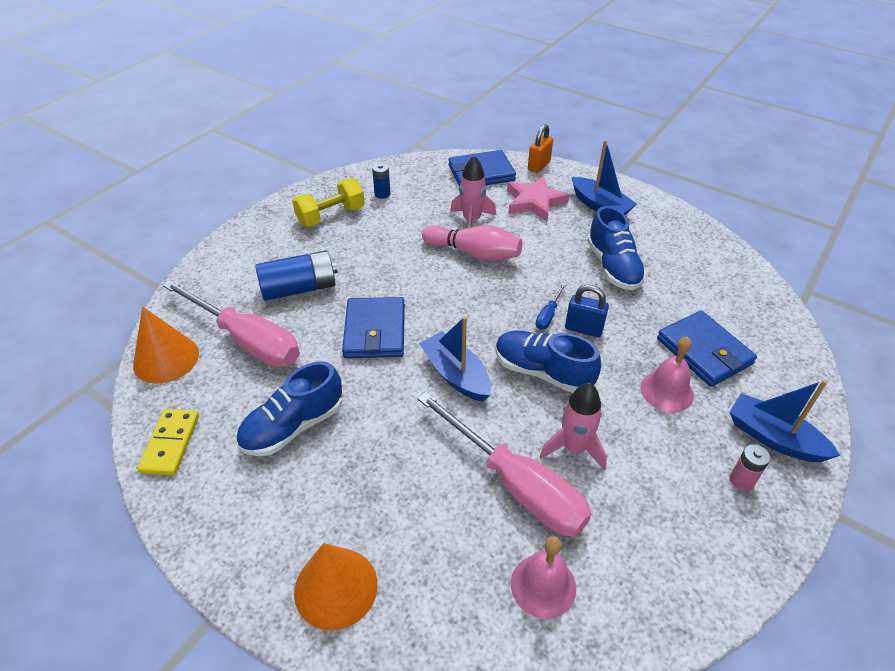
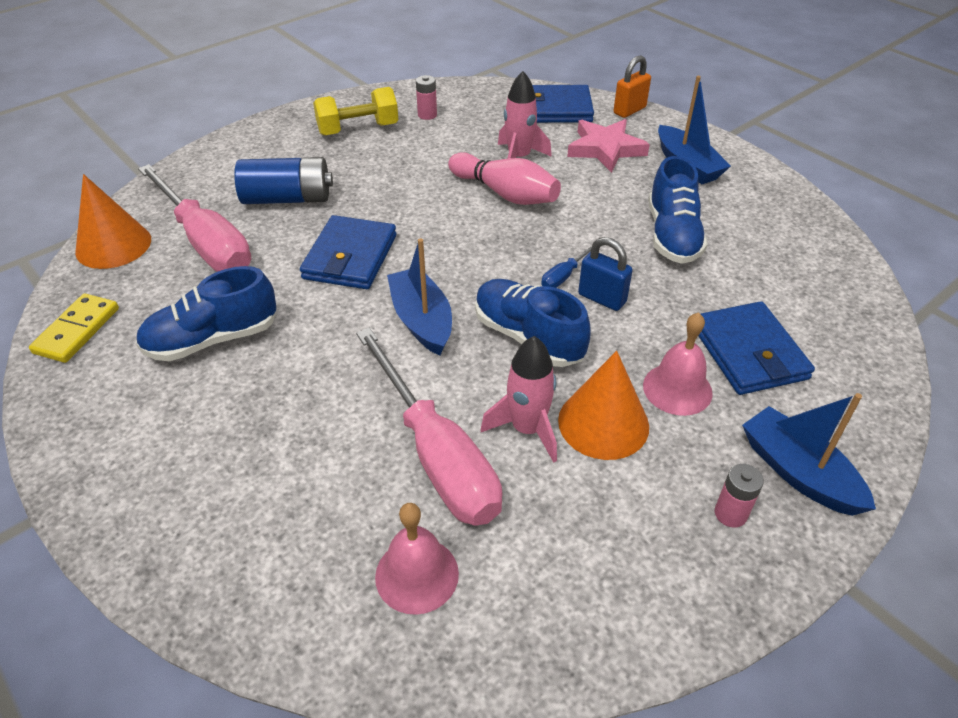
camera: 15 degrees right, 0 degrees up
(336, 587) = (178, 518): orange cone -> orange cone (603, 423)
(382, 194) = (427, 115): blue battery -> pink battery

